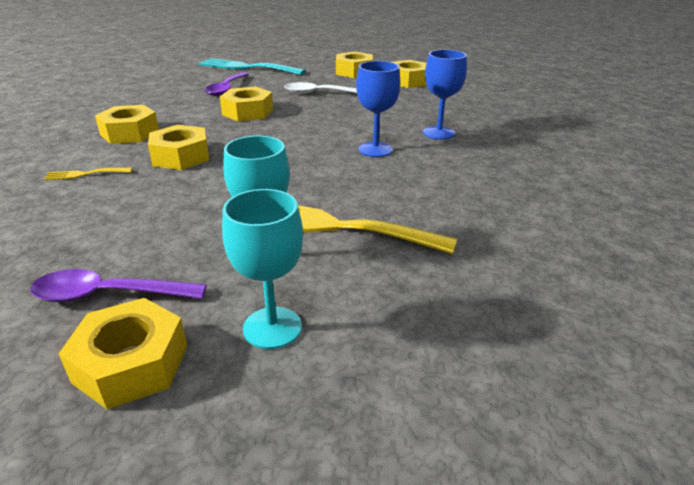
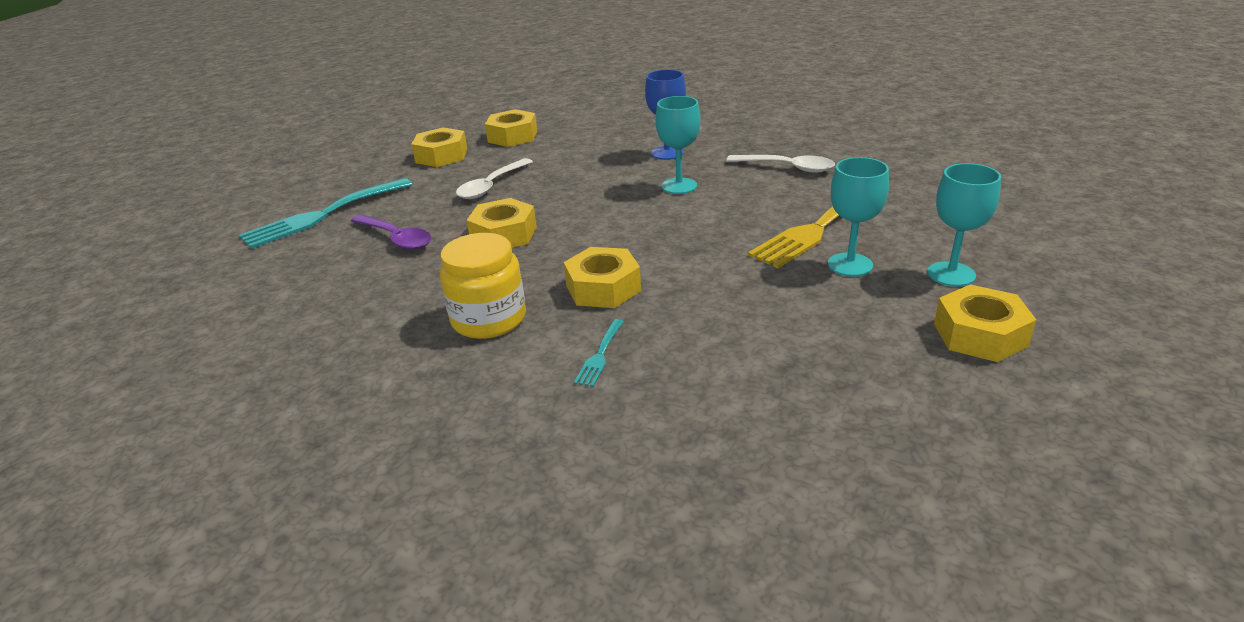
camera: 60 degrees left, 0 degrees up
(85, 174) = (600, 355): yellow fork -> turquoise fork
(108, 295) = (881, 343): purple spoon -> none
(130, 133) = (489, 319): yellow nut -> yellow jar
(375, 149) = (679, 186): blue goblet -> turquoise goblet
(466, 189) = (787, 168): none -> white spoon

